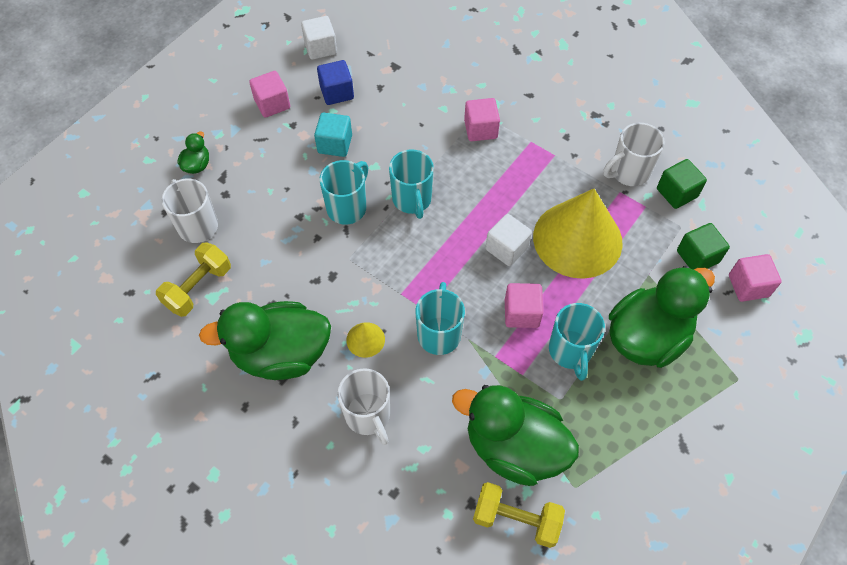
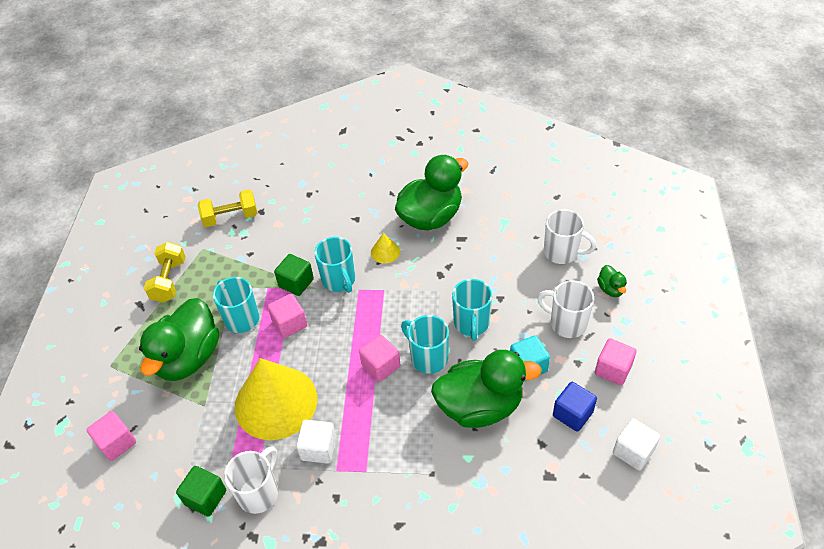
camera: 150 degrees right, 10 degrees down
(198, 287) = (518, 221): yellow dumbbell -> yellow dumbbell (169, 281)
(368, 415) = (351, 217): white mug -> white mug (566, 323)
(480, 129) = (419, 455): pink cube -> pink cube (381, 366)
(506, 248) = (328, 362): white cube -> white cube (318, 448)
(514, 447) = (251, 248): green duck -> green duck (480, 406)
(697, 256) = (167, 444): green cube -> green cube (296, 283)

